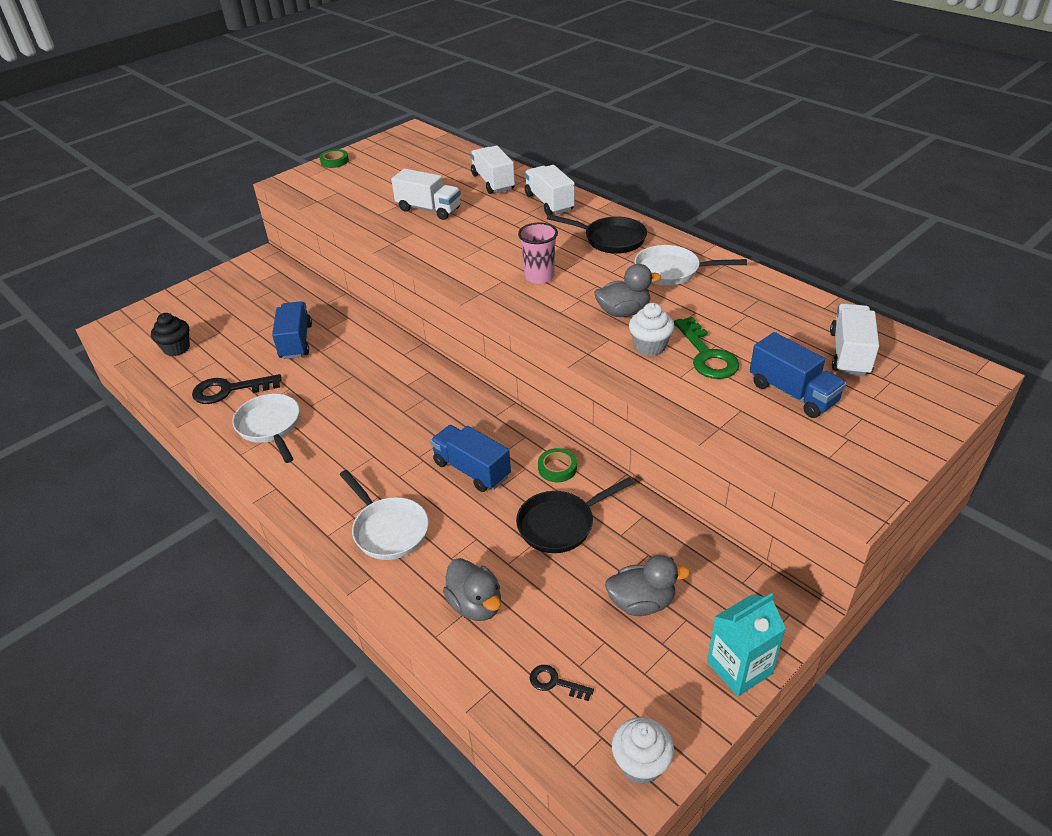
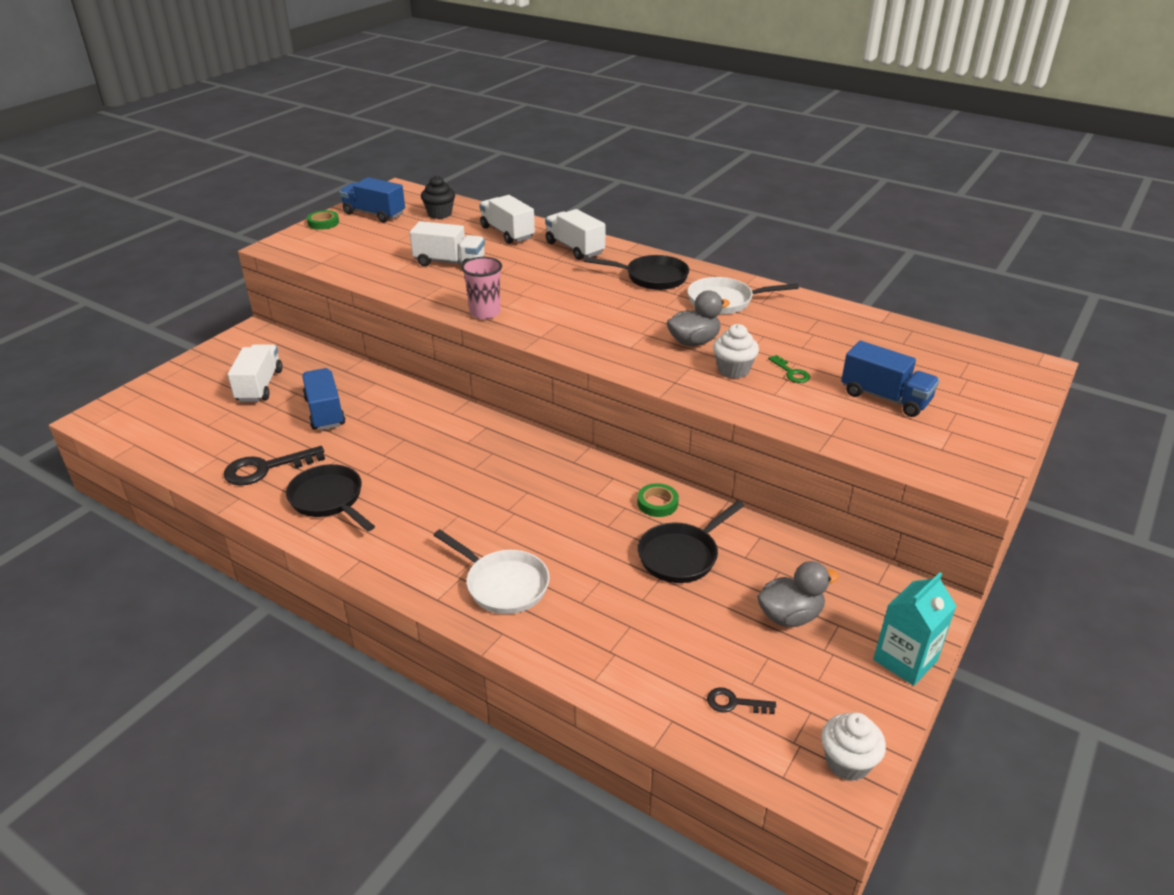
camera: 15 degrees left, 5 degrees down
(176, 348) = (185, 432): black cupcake -> black cupcake (439, 214)
(270, 426) = (329, 500): white pan -> black pan
(471, 470) = (569, 516): blue truck -> blue truck (374, 214)
(475, 605) = (624, 643): grey duck -> none
(539, 277) = (595, 317): pink cup -> pink cup (485, 313)
(707, 355) = (791, 372): green key -> green key, size x0.53
(849, 354) = (921, 359): white truck -> white truck (259, 386)

